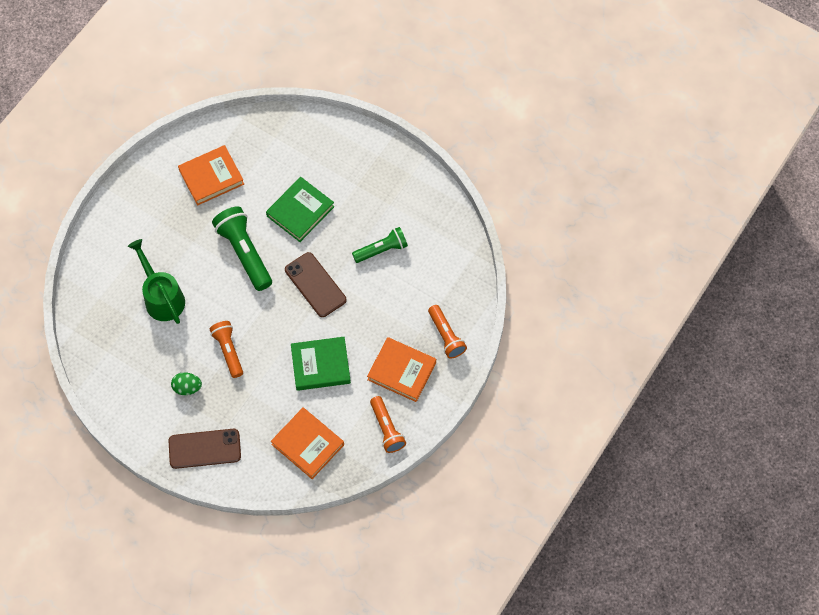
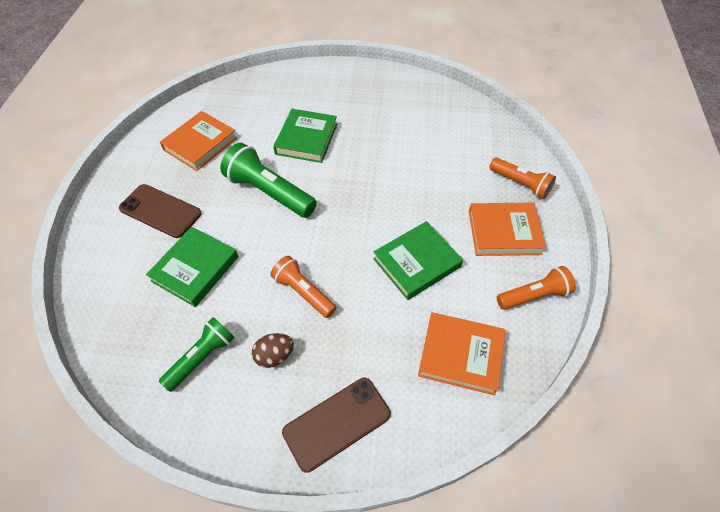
camera: 25 degrees left, 10 degrees down
(162, 297) = (195, 269): green watering can -> green book
(187, 388) = (275, 356): green egg -> brown egg
(315, 285) = (360, 192): brown phone -> brown phone (160, 211)
(382, 250) = (405, 140): green flashlight -> green flashlight (202, 358)
(386, 429) = (534, 296): orange flashlight -> orange flashlight turned 60 degrees counterclockwise

